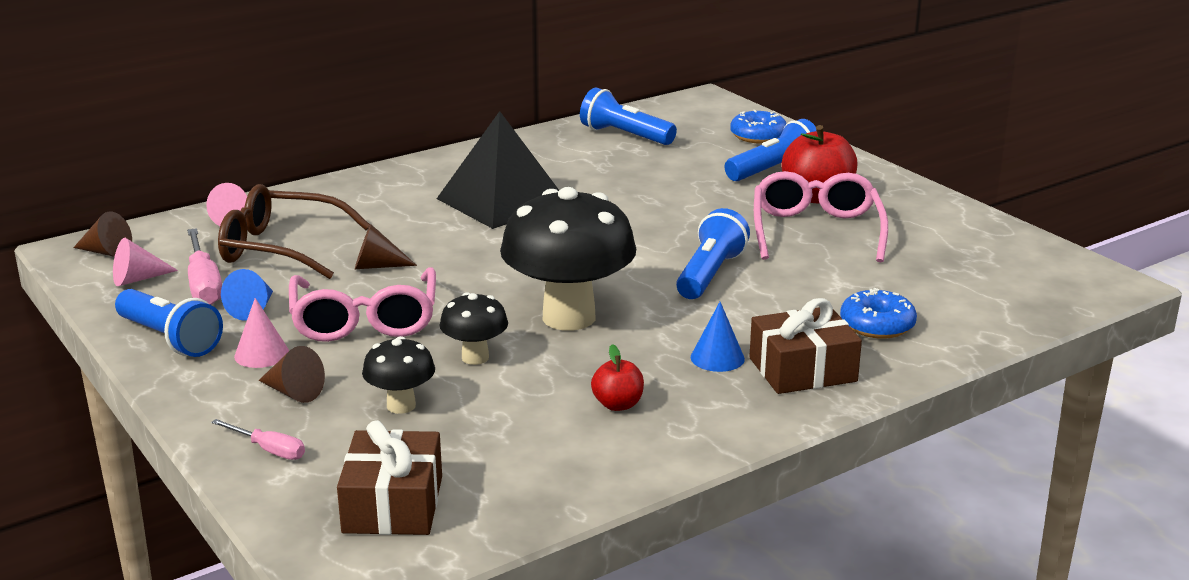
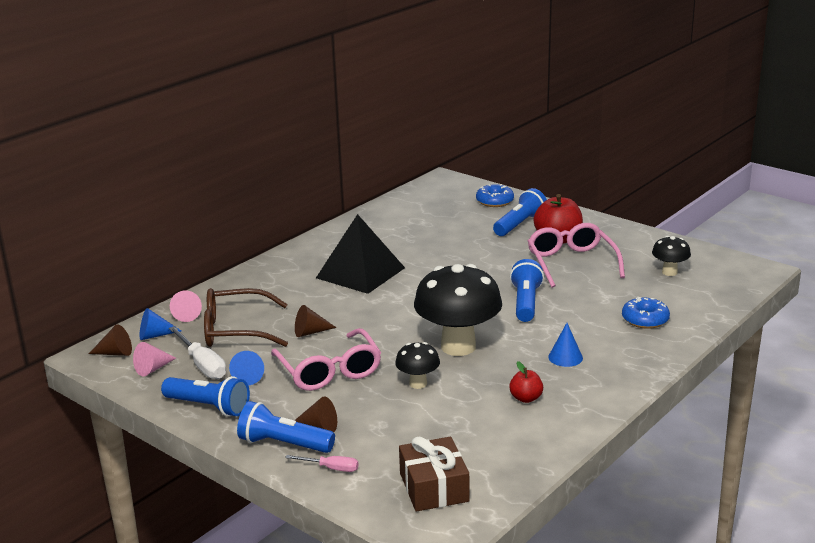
camera: 15 degrees left, 0 degrees up
(173, 238) = (155, 335): none -> blue cone
(204, 284) = (202, 365): pink screwdriver -> white screwdriver
(261, 354) = (278, 406): pink cone -> none
(401, 406) = (394, 424): black mushroom -> black mushroom (669, 272)
(625, 136) = (409, 213): blue flashlight -> blue flashlight (284, 444)
(802, 370) = (620, 356): brown gift -> none

